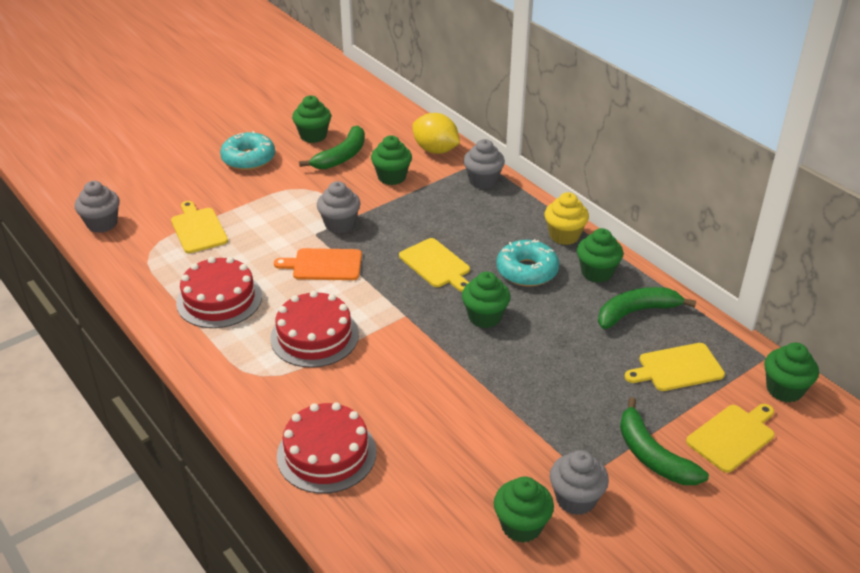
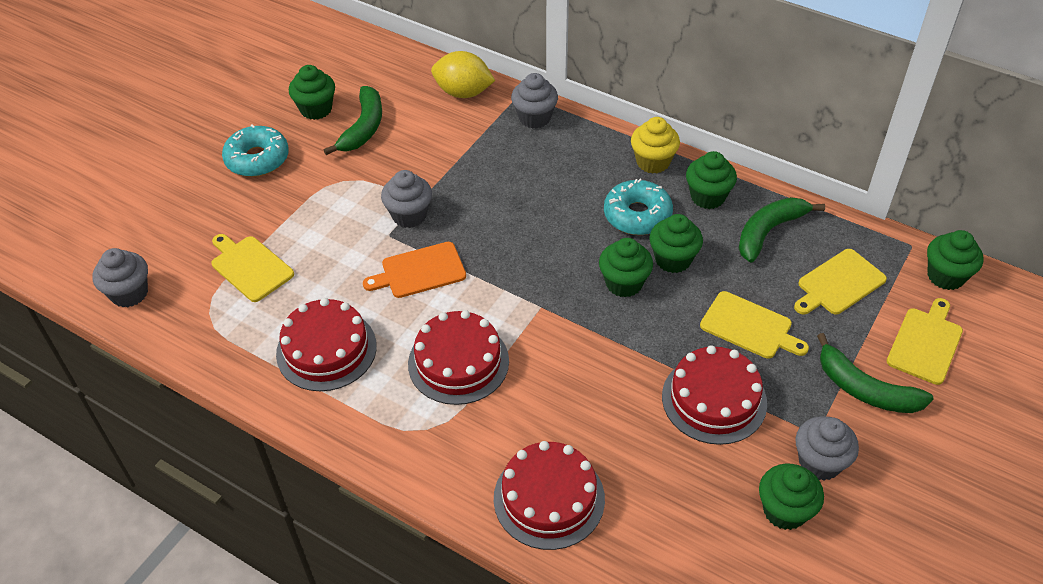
camera: 20 degrees left, 10 degrees up
(392, 177) = (434, 139): green cupcake -> green cupcake (673, 259)
(436, 265) = (540, 235): yellow cutting board -> yellow cutting board (749, 327)
(510, 423) = (714, 399): none -> red cake

